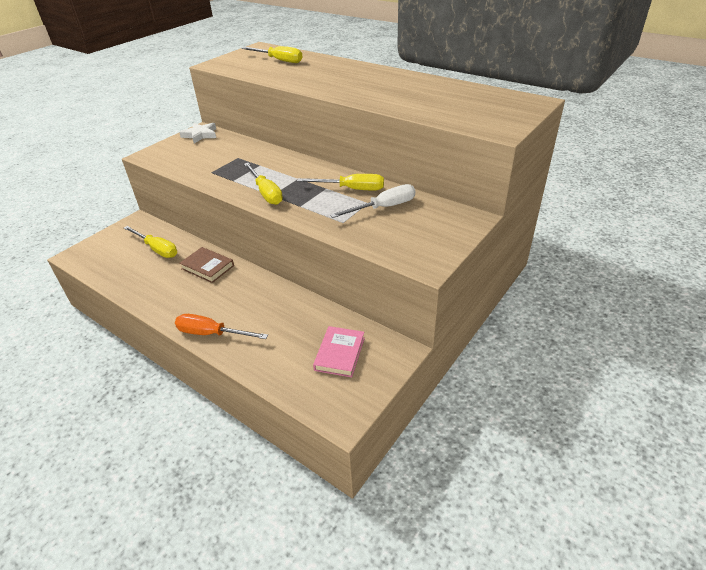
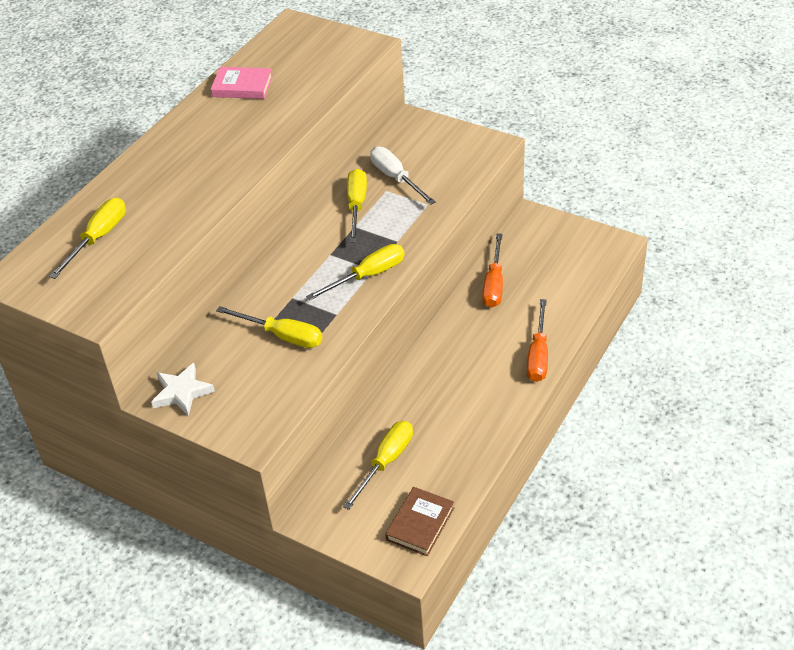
camera: 95 degrees left, 5 degrees up
(207, 267) = (422, 392): brown book -> brown book (420, 524)
(225, 162) = (282, 336): none -> yellow screwdriver
(309, 314) = (494, 284): none -> orange screwdriver
(339, 354) = (544, 254): pink book -> pink book (242, 86)

